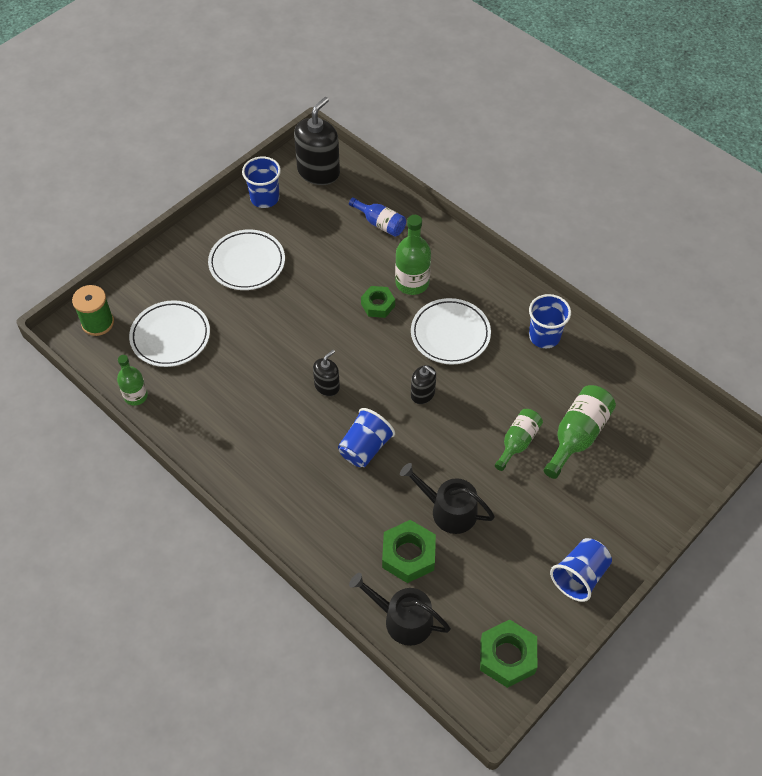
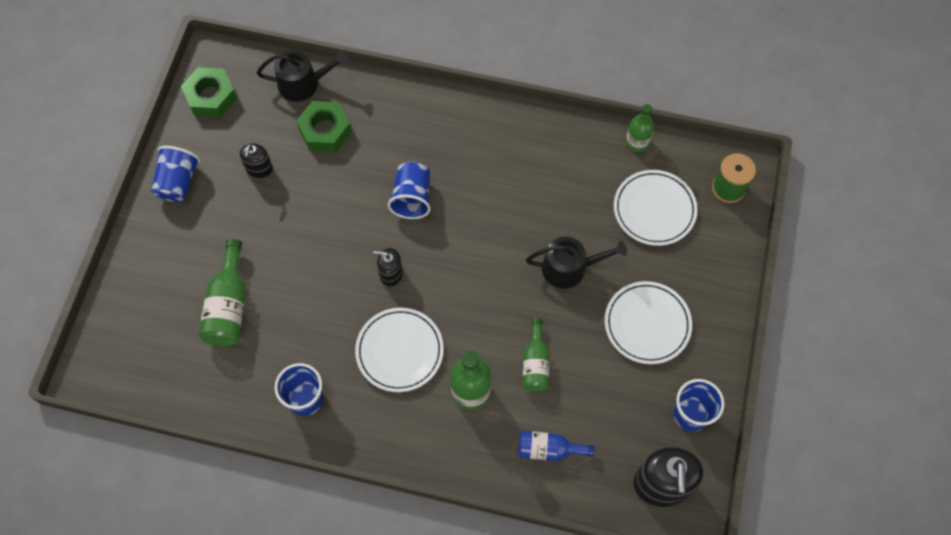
camera: 150 degrees right, 10 degrees up
(327, 386) = (481, 236): black soap dispenser -> black soap dispenser (259, 169)
(378, 305) = (488, 346): green nut -> none
(448, 510) = (311, 181): black watering can -> black watering can (570, 268)
(517, 442) = (281, 271): green bottle -> green bottle (535, 363)

